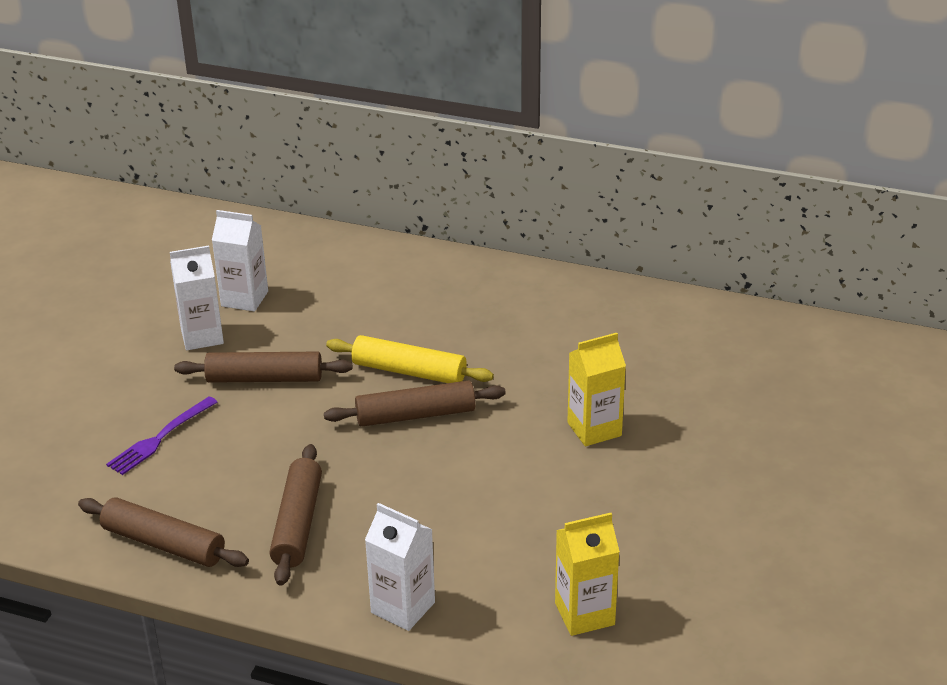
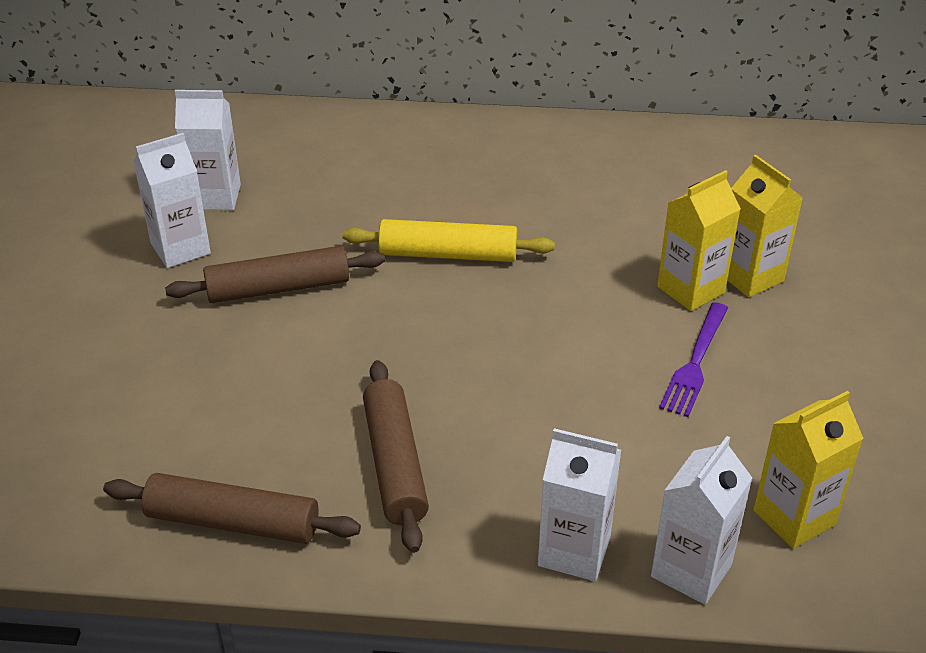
camera: 15 degrees left, 5 degrees up
(159, 439) = (174, 383): purple fork -> purple fork (695, 363)
(415, 415) = (479, 305): brown rolling pin -> none
(484, 636) = (691, 570): none -> white carton
(650, 426) = (750, 276): none -> yellow carton

